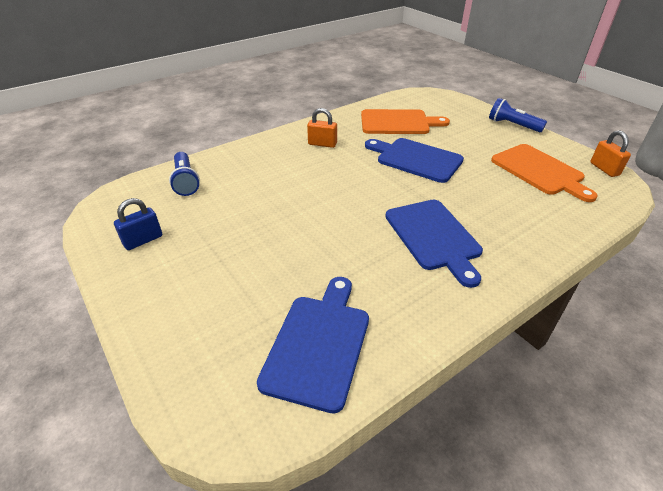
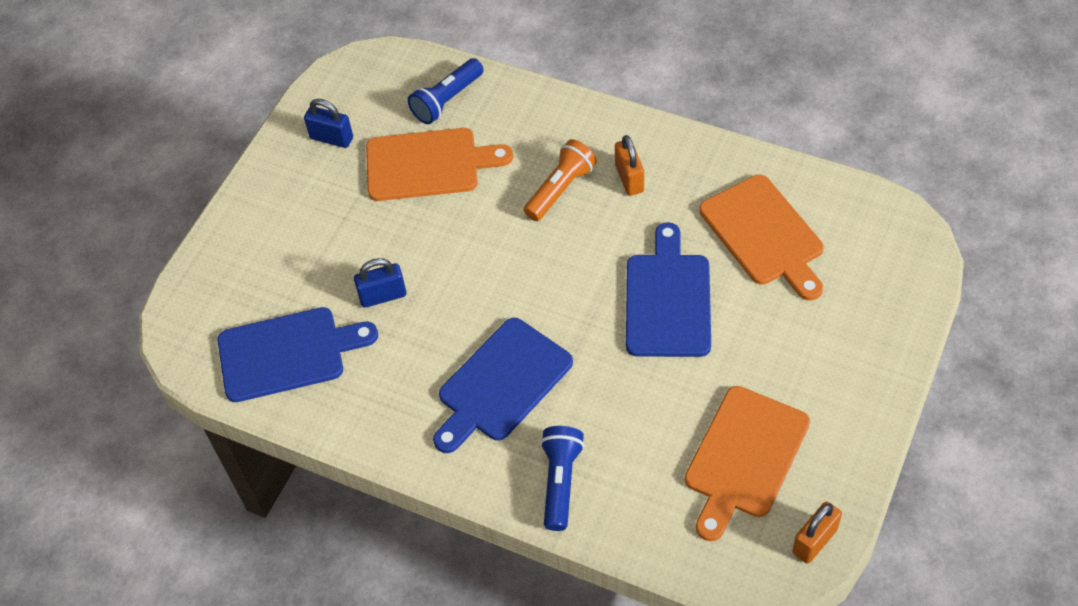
camera: 65 degrees right, 15 degrees up
(225, 205) = (428, 164): none -> orange cutting board
(304, 166) = (560, 189): none -> orange flashlight
(312, 265) = (383, 296): none -> blue padlock
(512, 125) = (879, 386): blue flashlight -> blue flashlight (560, 482)

